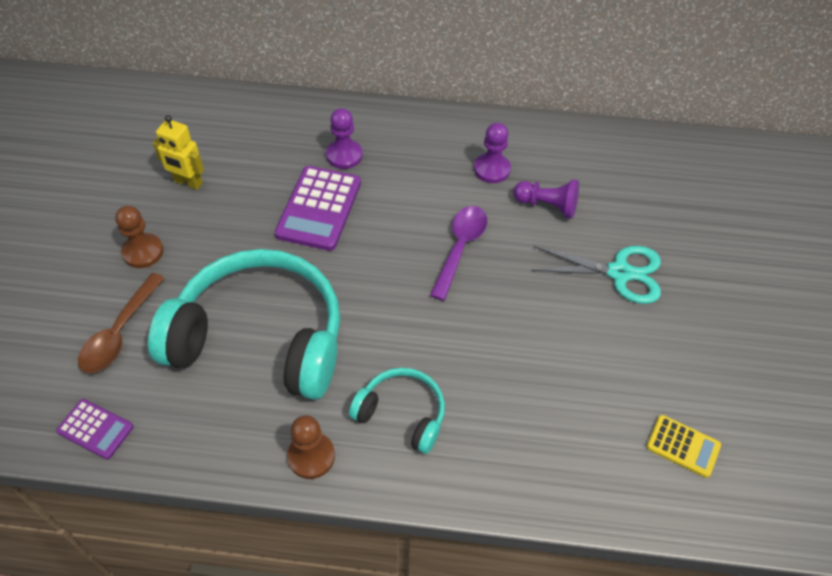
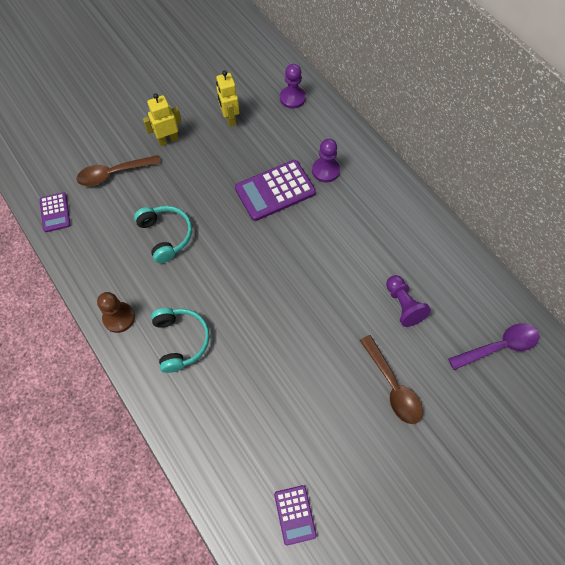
camera: 50 degrees right, 10 degrees up
(143, 252) = (168, 140): brown pawn -> yellow robot
(260, 338) = (166, 236): turquoise headphones -> turquoise headphones, size x0.49
(460, 248) = (320, 282): purple spoon -> purple spoon (499, 346)
(492, 169) = (399, 253): purple pawn -> purple pawn (292, 98)
(619, 273) = (392, 386): turquoise scissors -> brown spoon
(683, 446) = (295, 514): yellow calculator -> purple calculator

